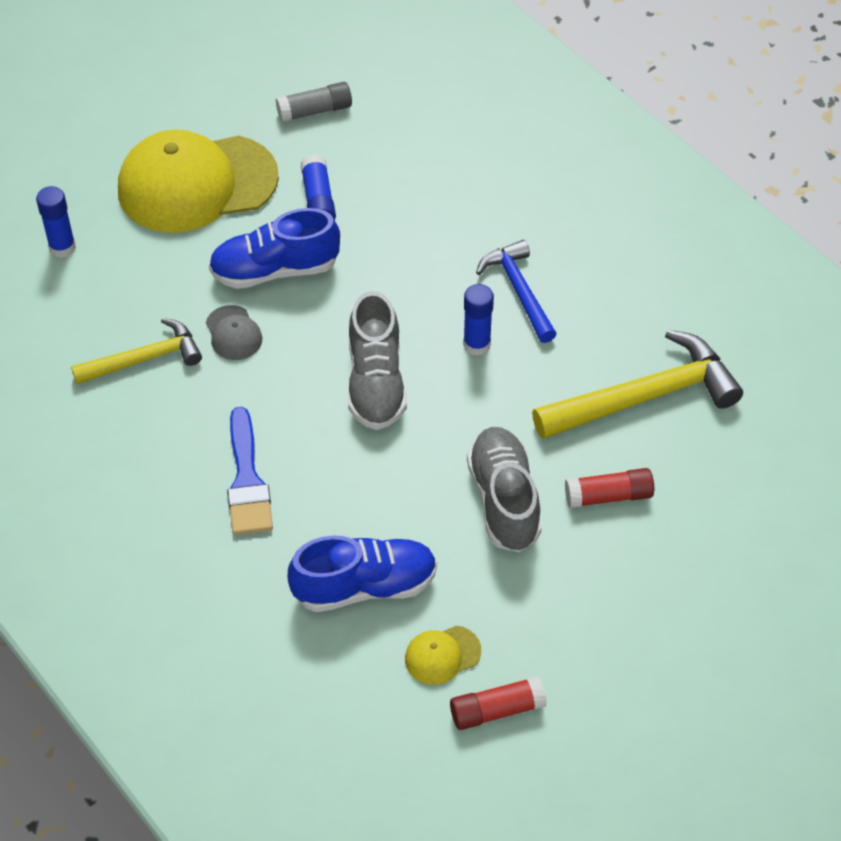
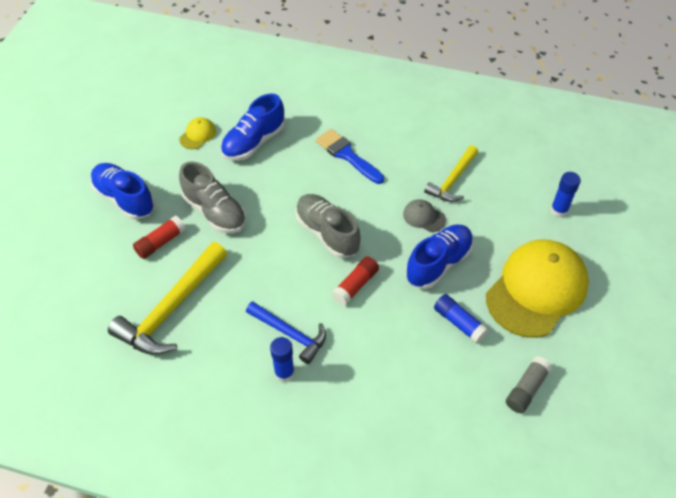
camera: 145 degrees right, 0 degrees up
(476, 344) = (290, 285): blue glue stick -> blue glue stick (284, 373)
(496, 710) = (159, 127): red glue stick -> red glue stick (355, 285)
(624, 599) = (124, 199): none -> blue shoe

